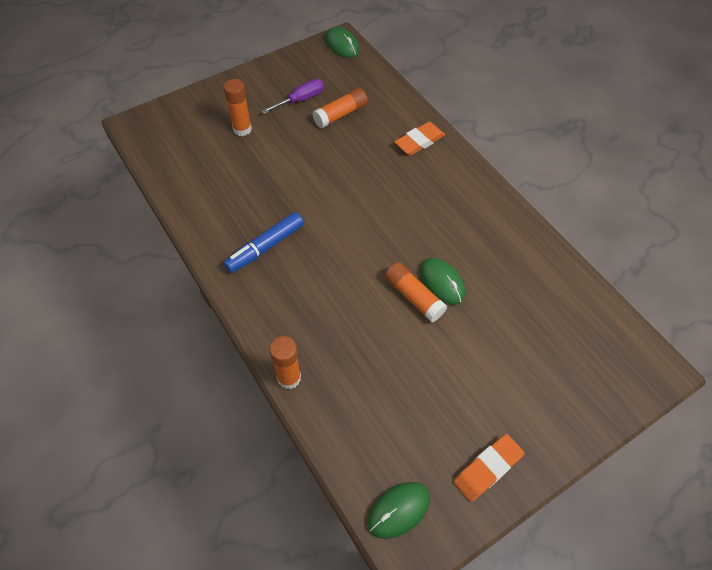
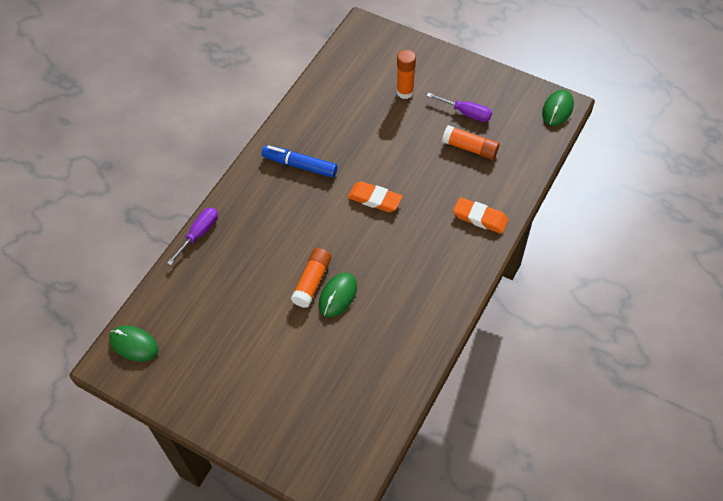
camera: 65 degrees right, 0 degrees up
(289, 378) = (199, 234): orange glue stick -> purple screwdriver
(487, 468) = (190, 389): orange eraser -> orange eraser (374, 199)

